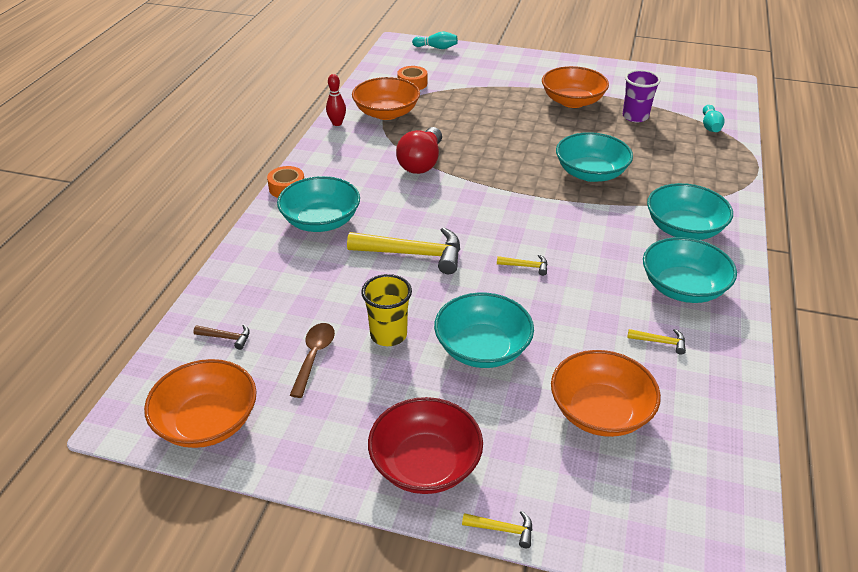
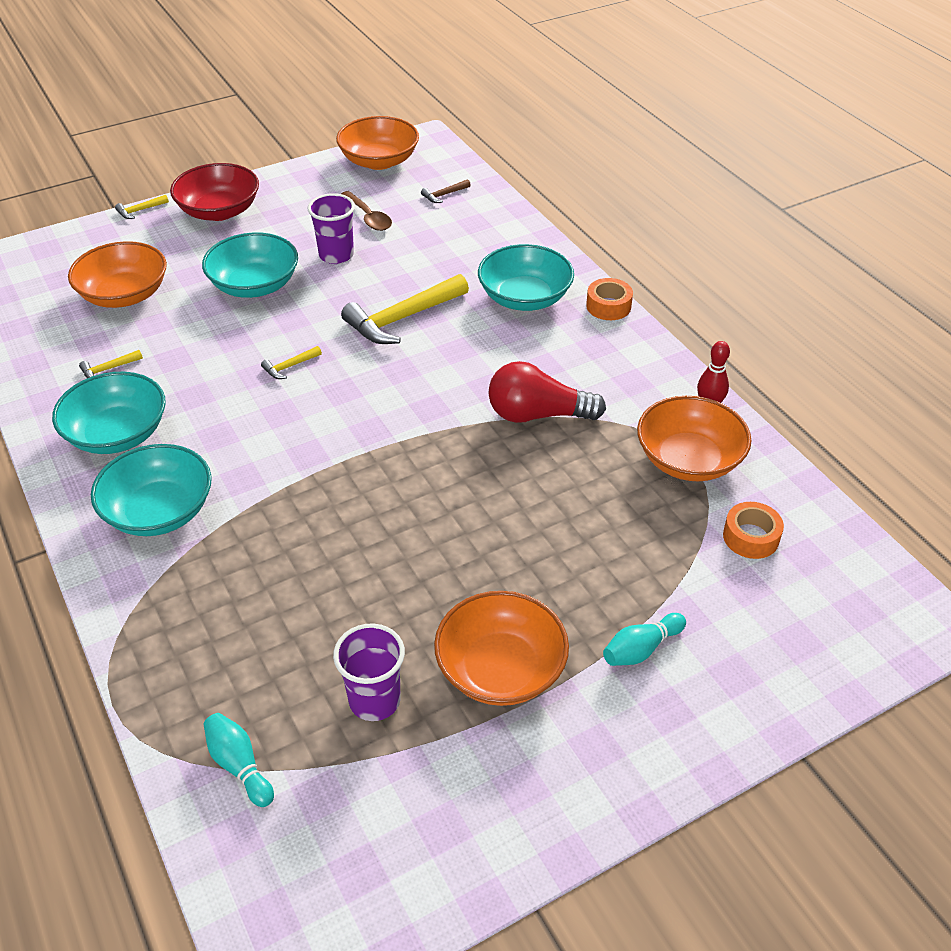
camera: 135 degrees right, 5 degrees up
(388, 335) = (336, 255): yellow cup -> purple cup
(421, 163) = (537, 415): red light bulb -> red light bulb turned 60 degrees counterclockwise
(436, 48) = (862, 655): turquoise bowling pin -> turquoise bowling pin (641, 649)
(591, 173) = (335, 528): turquoise bowl -> none

